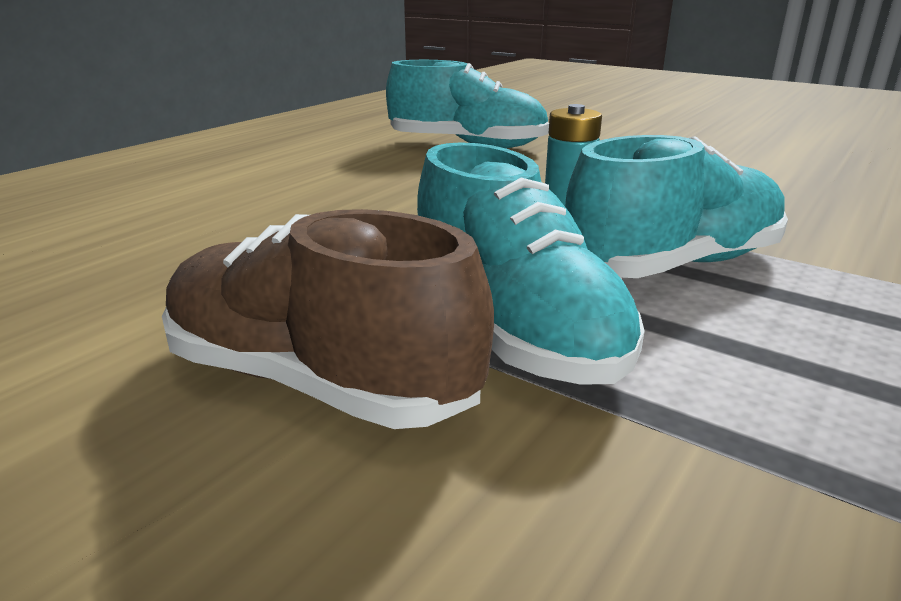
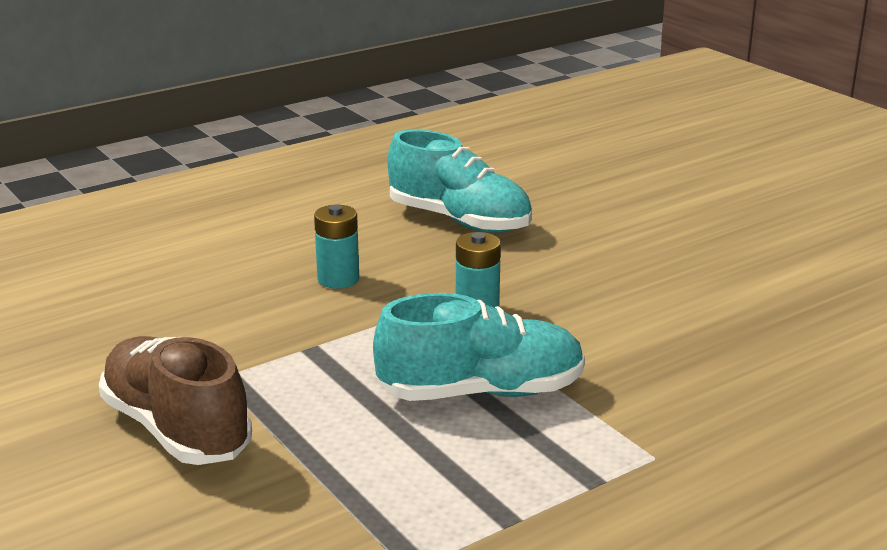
camera: 20 degrees right, 0 degrees up
(394, 195) = (338, 279): none -> turquoise battery
(512, 328) = (315, 419): turquoise shoe -> none

